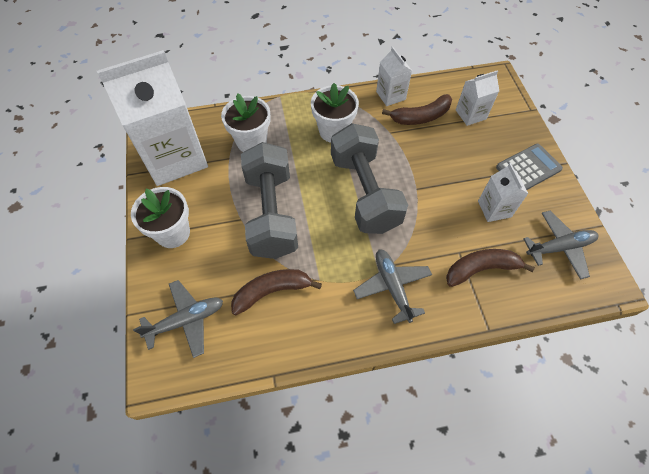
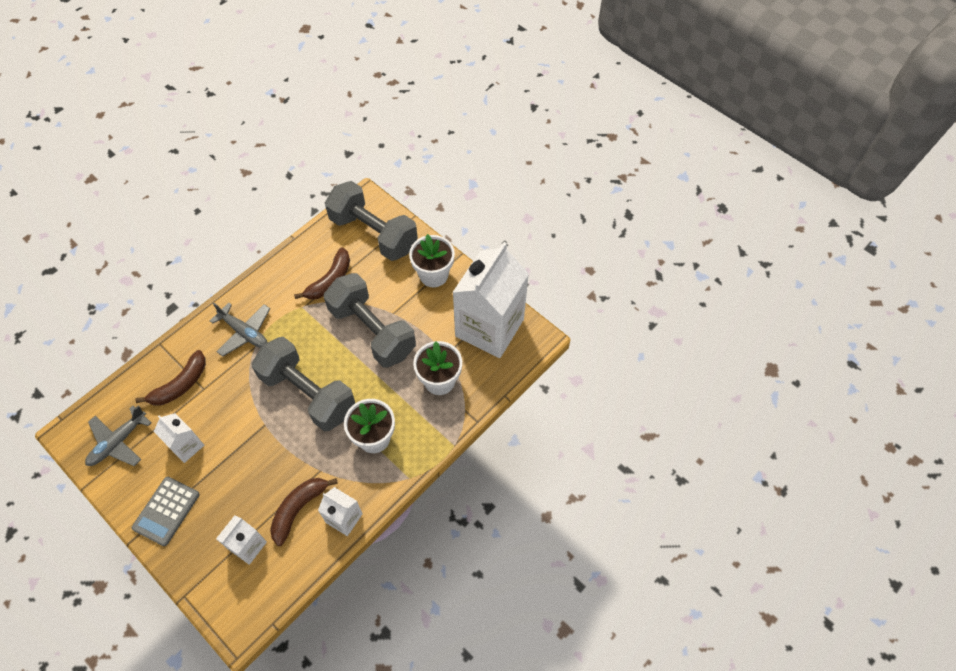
camera: 145 degrees right, 0 degrees up
(186, 320) = (373, 233): grey plane -> grey dumbbell

